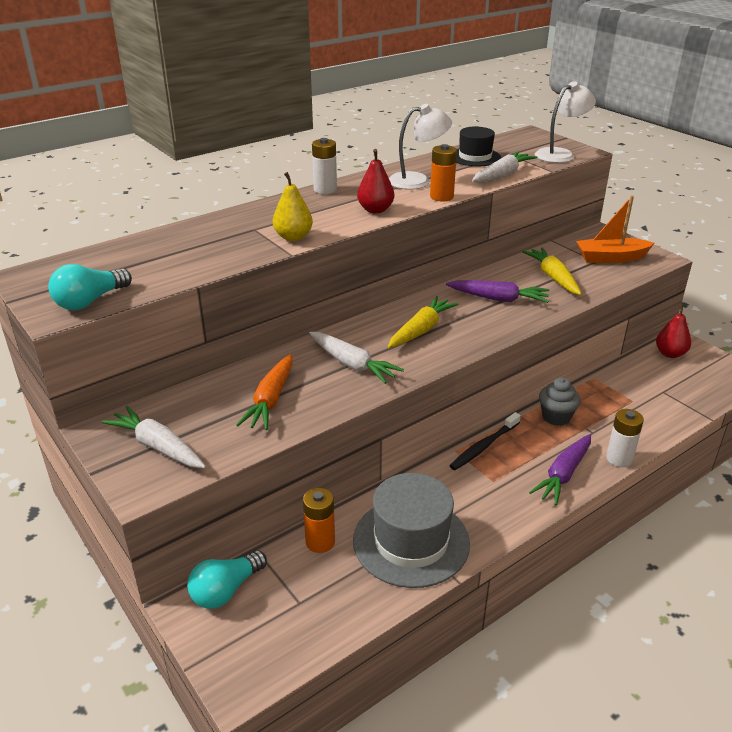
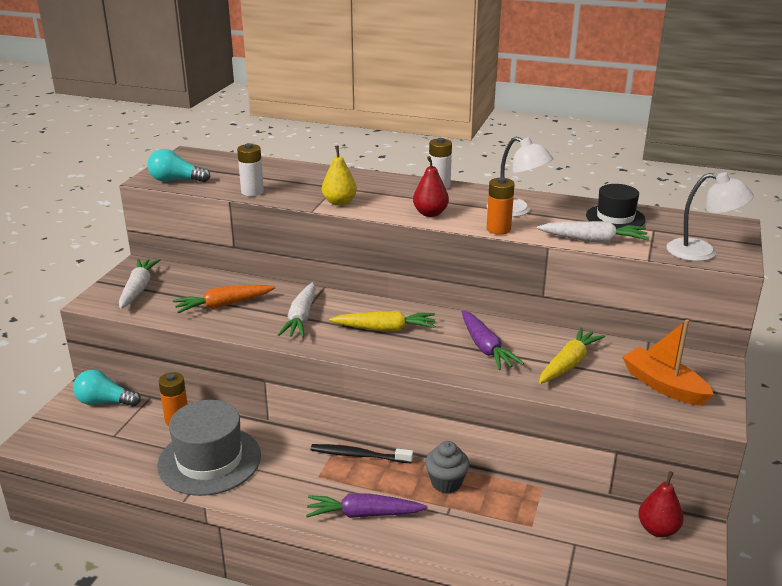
camera: 55 degrees right, 5 degrees down
(619, 459) = (422, 543): white battery -> white battery (252, 192)

